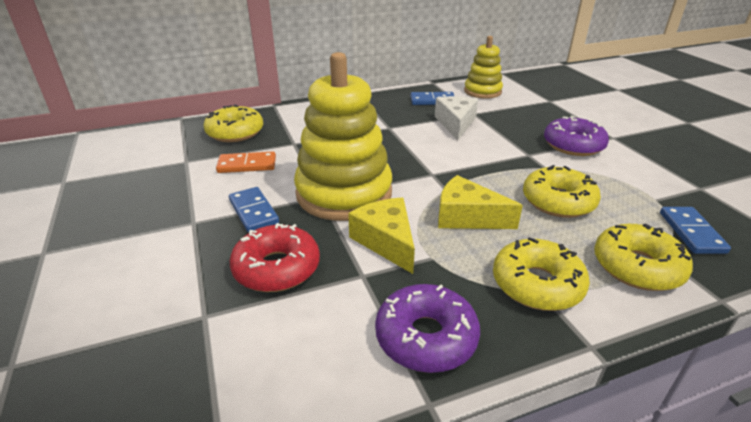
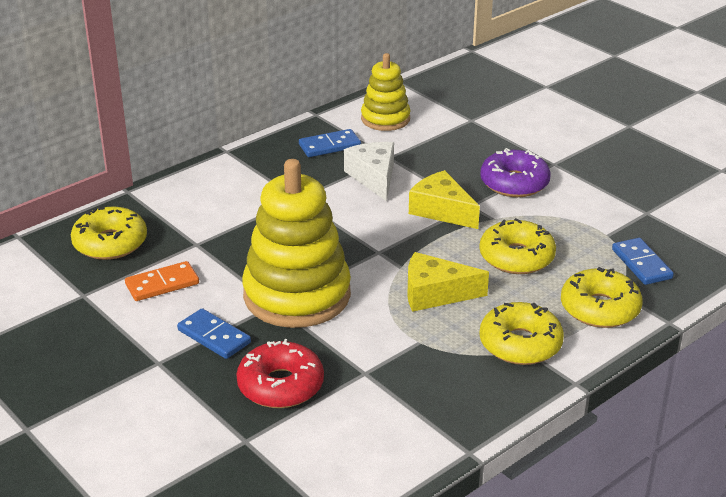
camera: 20 degrees left, 0 degrees up
(386, 241) = (369, 336): yellow cheese -> yellow cheese (441, 210)
(426, 337) = (445, 408): purple donut -> none

